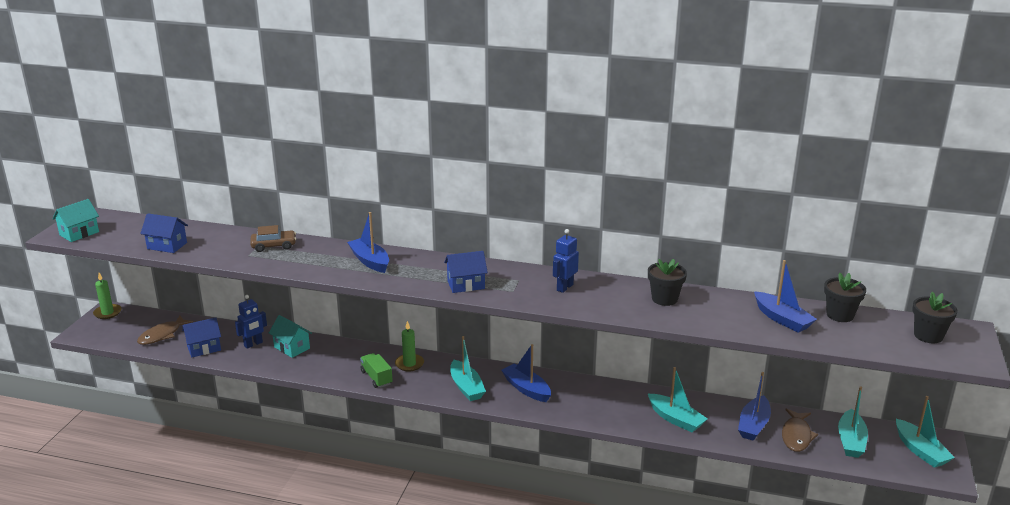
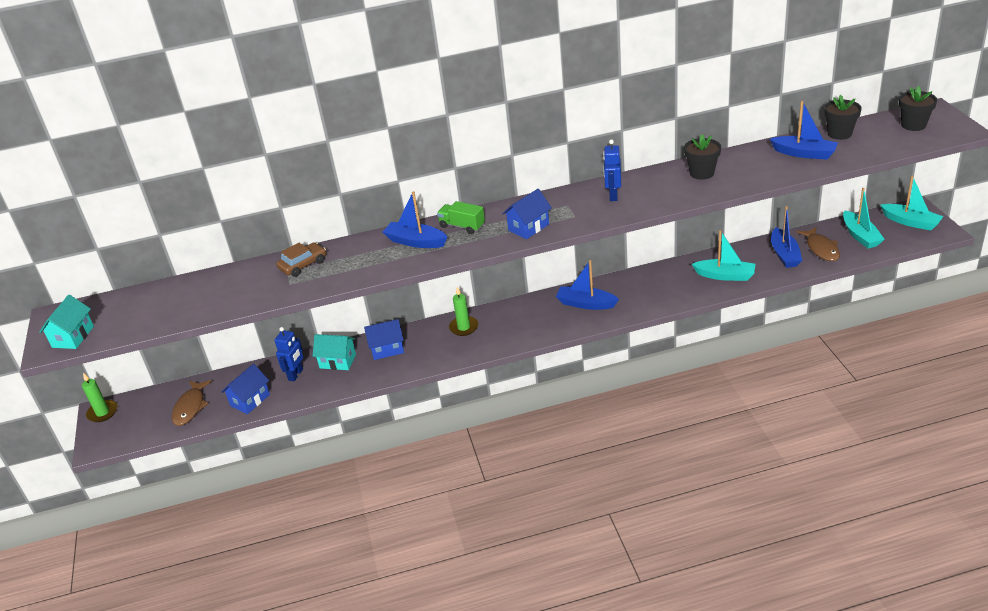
camera: 25 degrees left, 10 degrees up
(167, 246) = (191, 309): blue house -> blue house (387, 349)
(376, 378) = (448, 352): green truck -> green truck (462, 226)
(466, 387) = (535, 325): turquoise boat -> none

